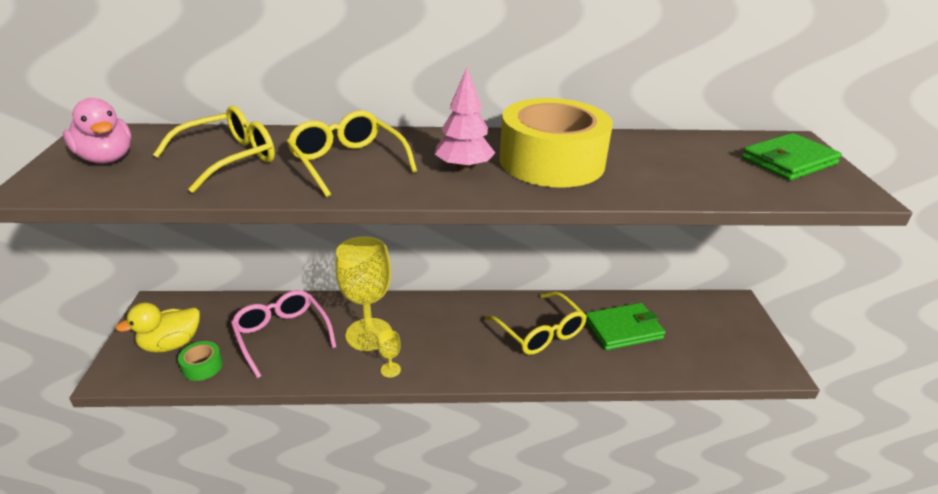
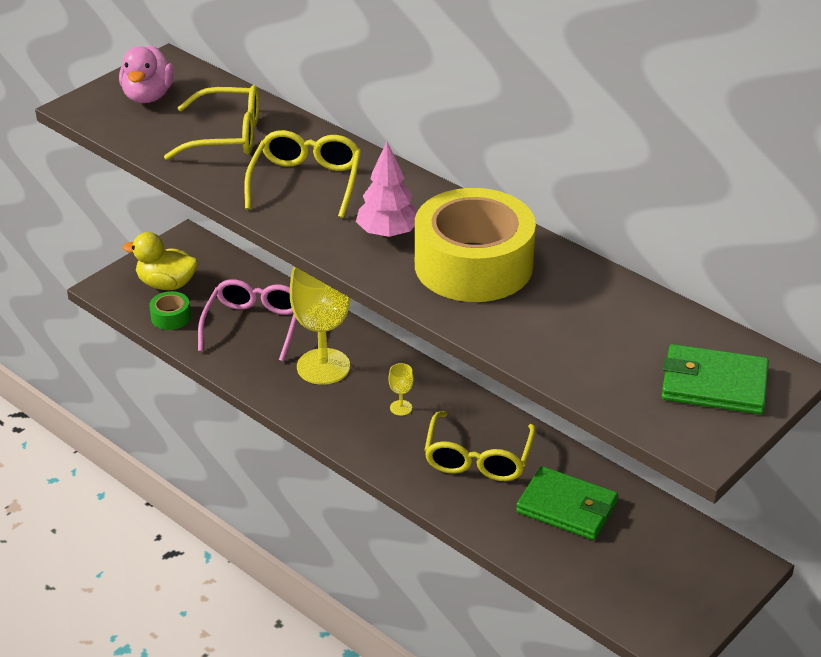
camera: 45 degrees right, 5 degrees up
(390, 370) = (304, 408): yellow goblet -> yellow goblet (401, 408)

